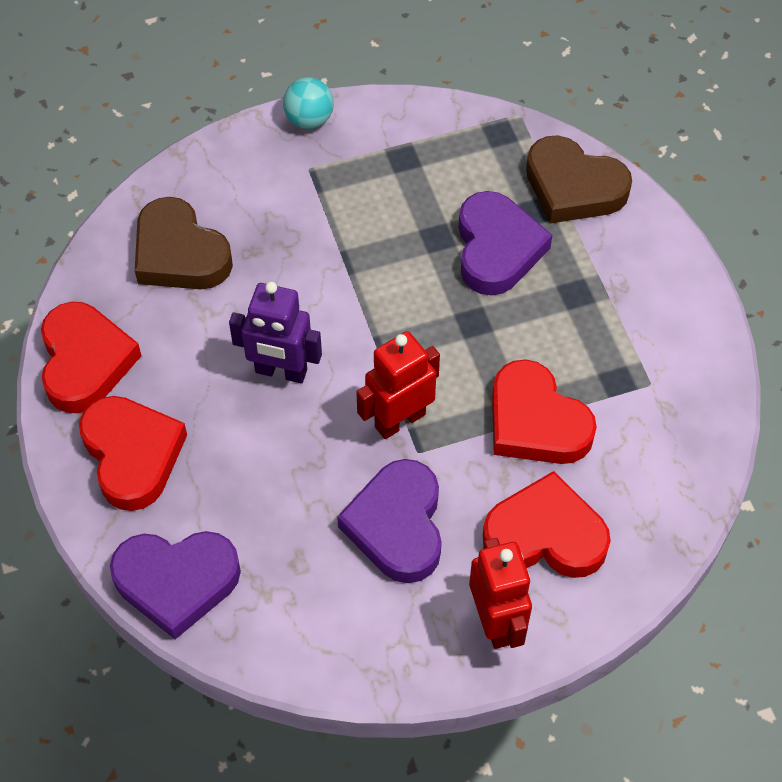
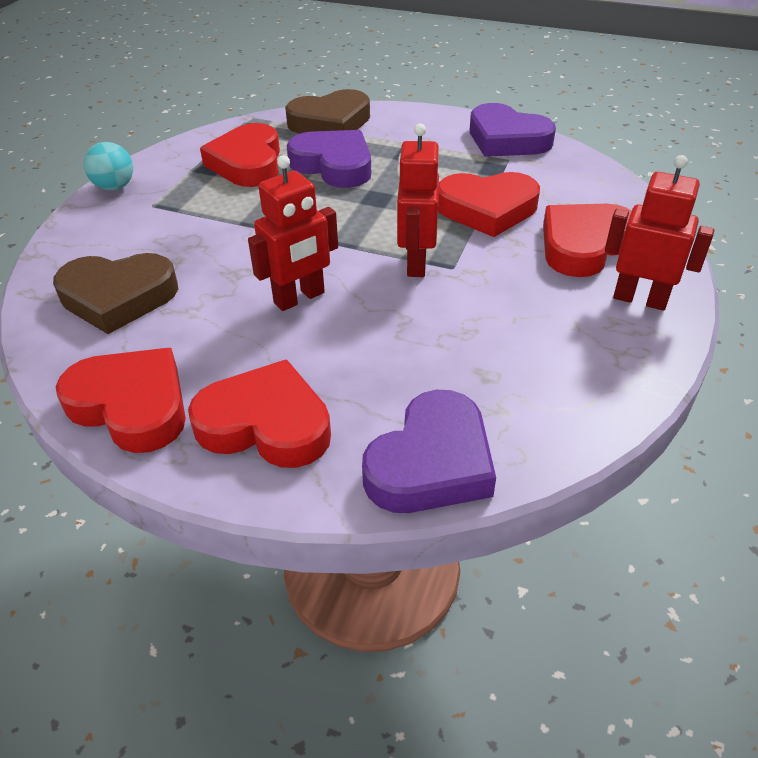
camera: 50 degrees left, 15 degrees down
(281, 371) = (299, 298): purple robot -> red robot
(397, 525) = (507, 306): purple heart -> purple heart (507, 139)
(436, 181) = (247, 163): none -> red heart

